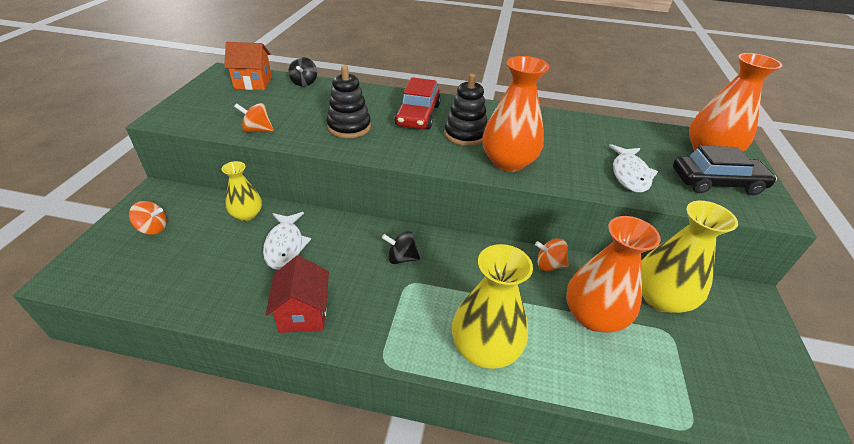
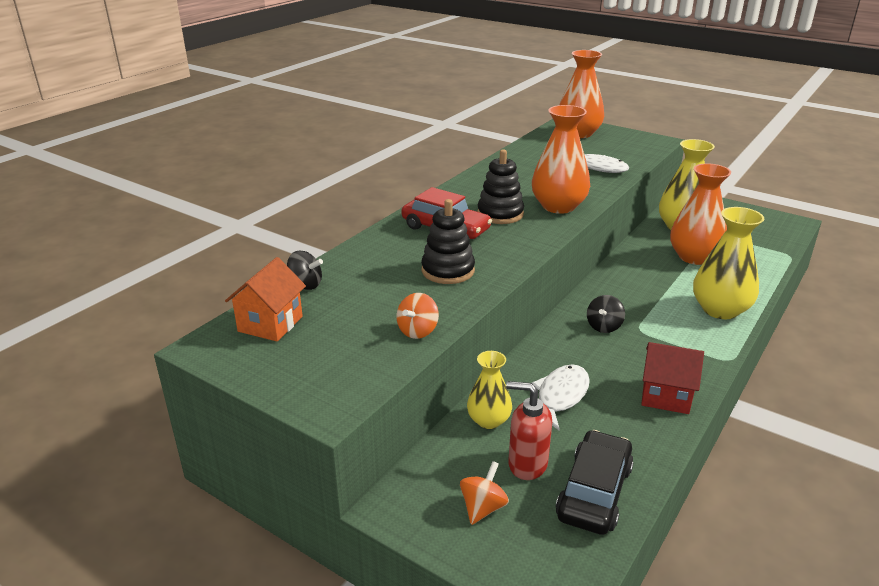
camera: 65 degrees left, 10 degrees down
(199, 241) = (527, 464): none -> red soap dispenser
(285, 246) = (560, 396): white fish -> white fish turned 75 degrees counterclockwise
(549, 265) = (634, 258): orange spinning top -> none
(716, 182) = (618, 144): black car -> black car (594, 492)

